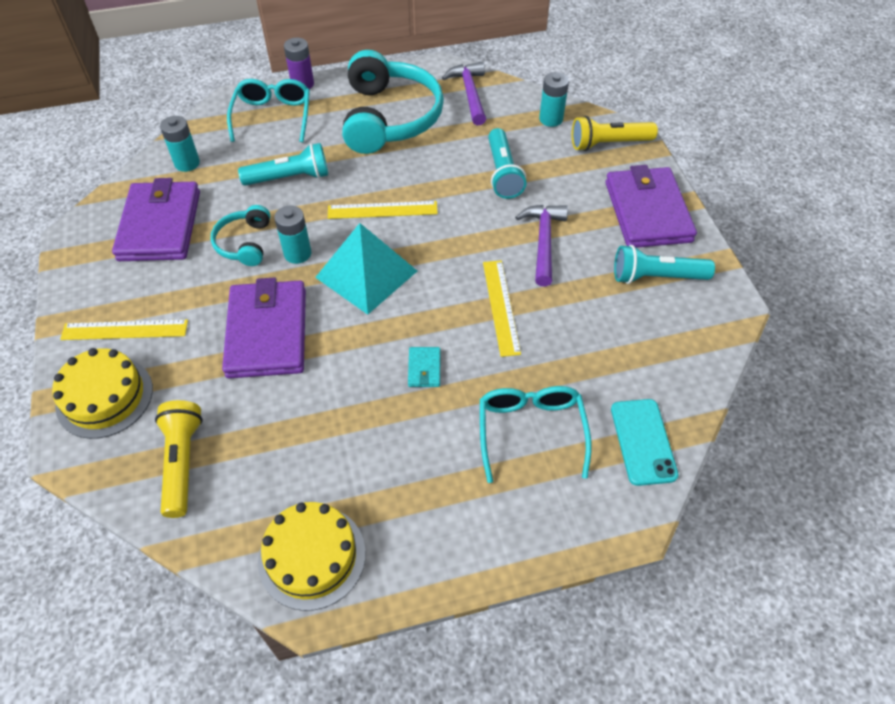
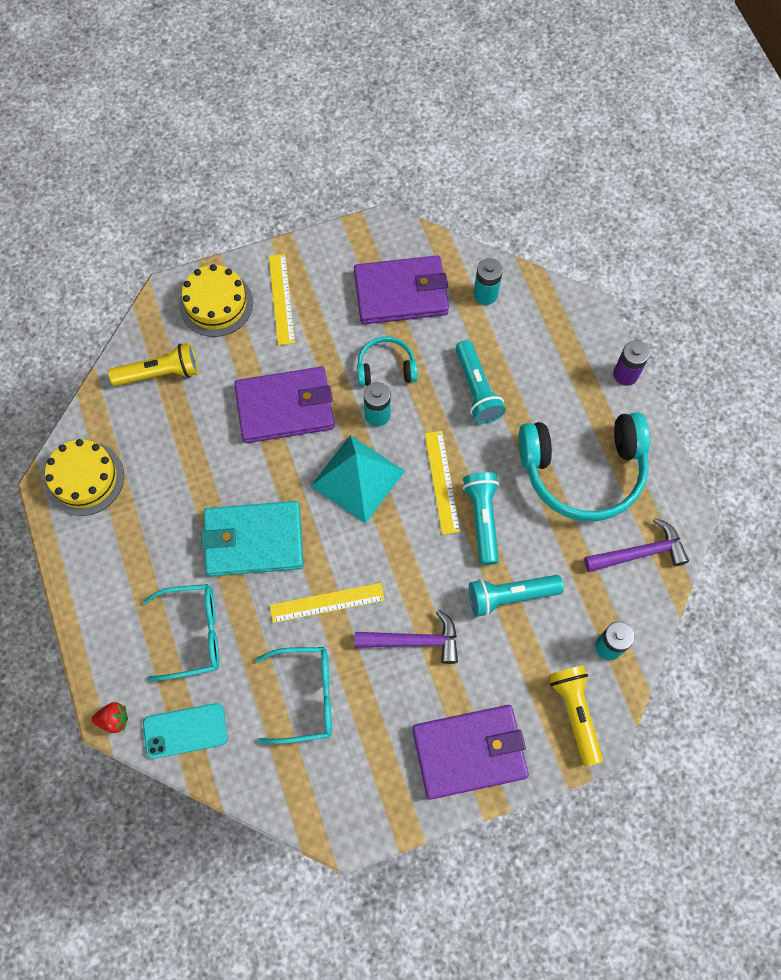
camera: 85 degrees right, 15 degrees up
(273, 116) = (567, 356): turquoise glasses -> turquoise glasses (306, 696)
(424, 369) = (253, 540): turquoise wallet -> turquoise wallet, size x2.47
(634, 518) = (114, 719): none -> red strawberry
(656, 277) = (376, 755): turquoise flashlight -> turquoise flashlight (482, 519)

